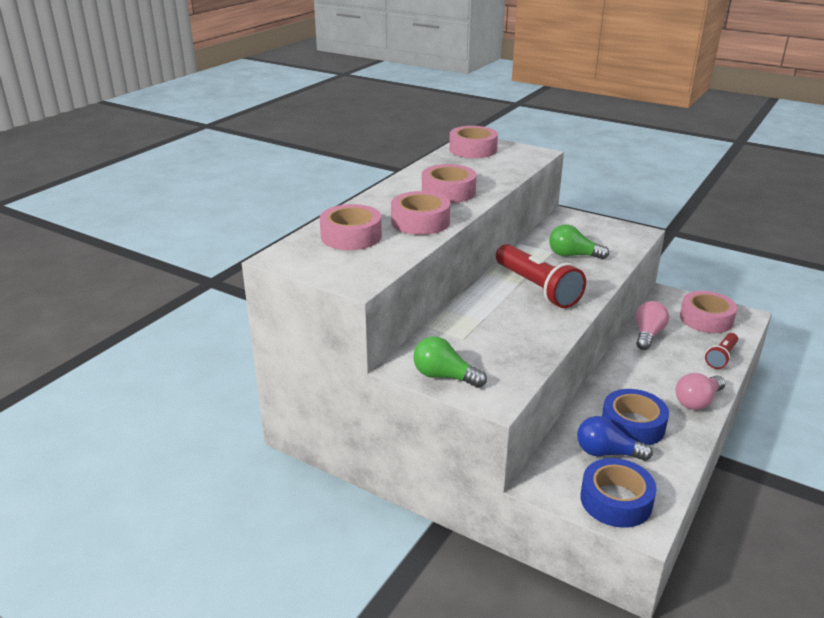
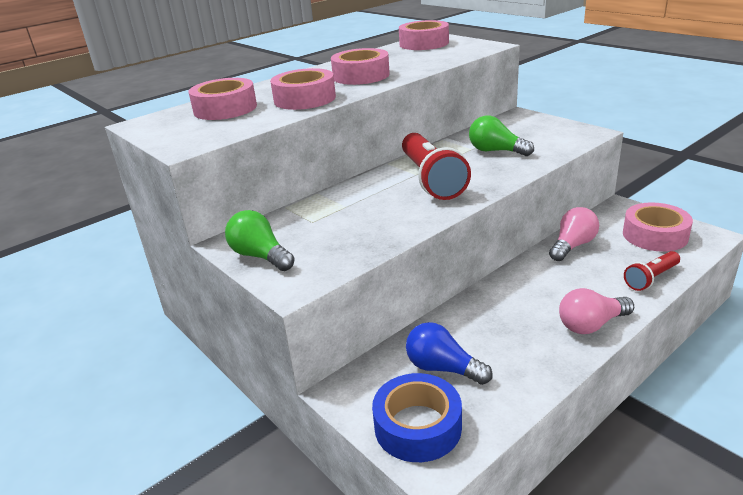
camera: 20 degrees right, 0 degrees up
(632, 425) = (493, 341): blue tape -> none

